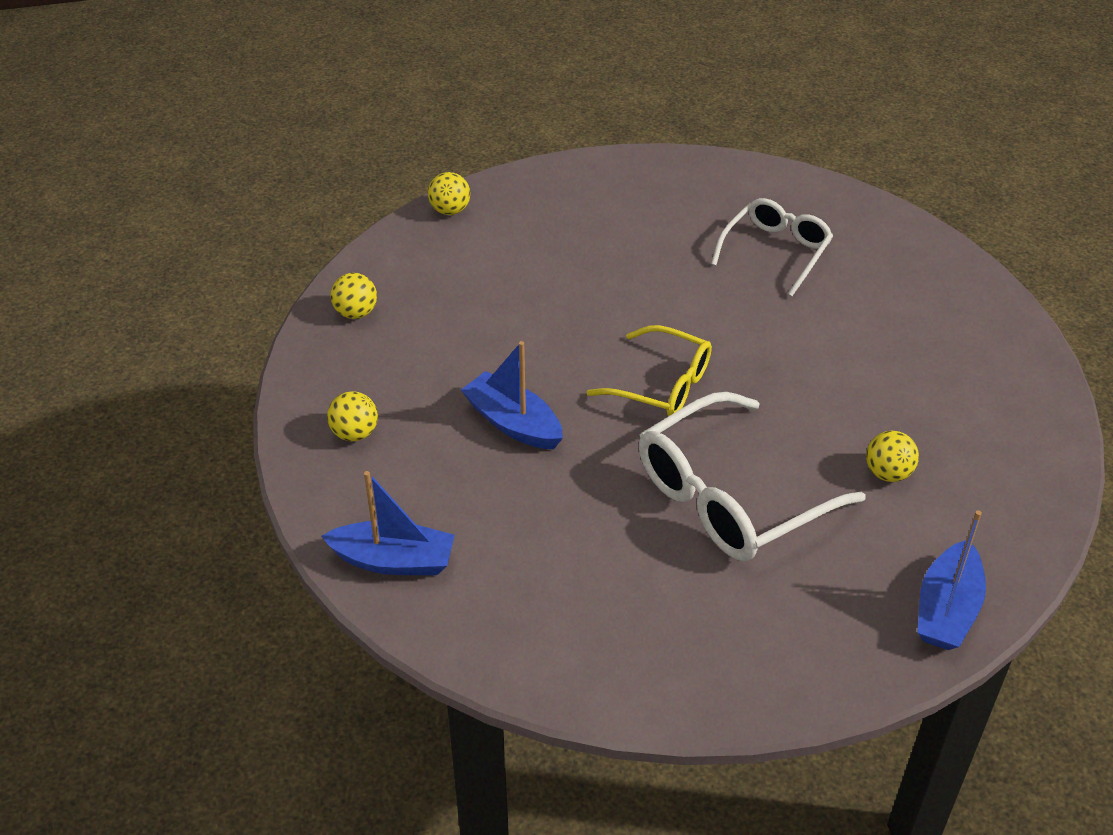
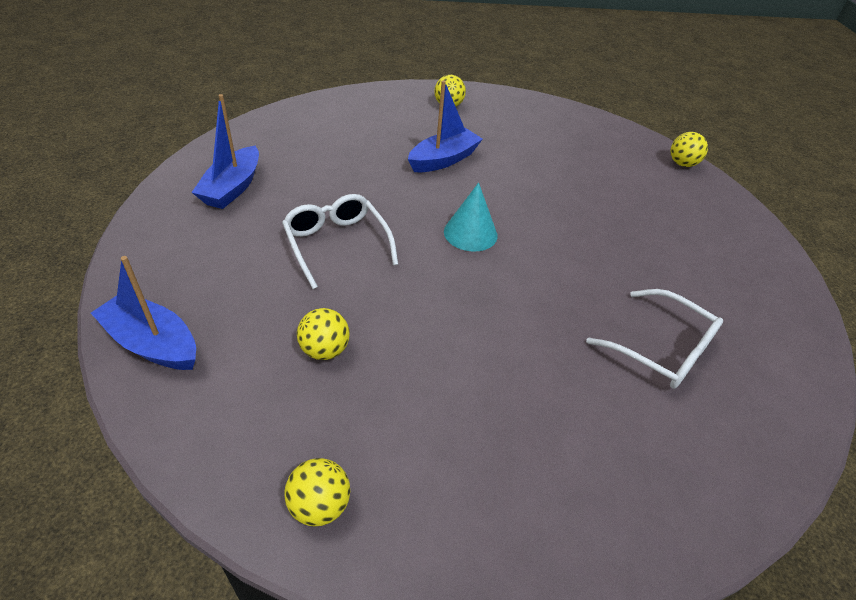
camera: 95 degrees right, 0 degrees up
(356, 313) = (560, 116): yellow ball -> yellow ball (319, 505)
(394, 560) = (342, 107): blue boat -> blue boat (232, 188)
(662, 385) = (470, 233): yellow glasses -> turquoise cone
(730, 497) = (336, 244): white glasses -> white glasses, size x0.63

